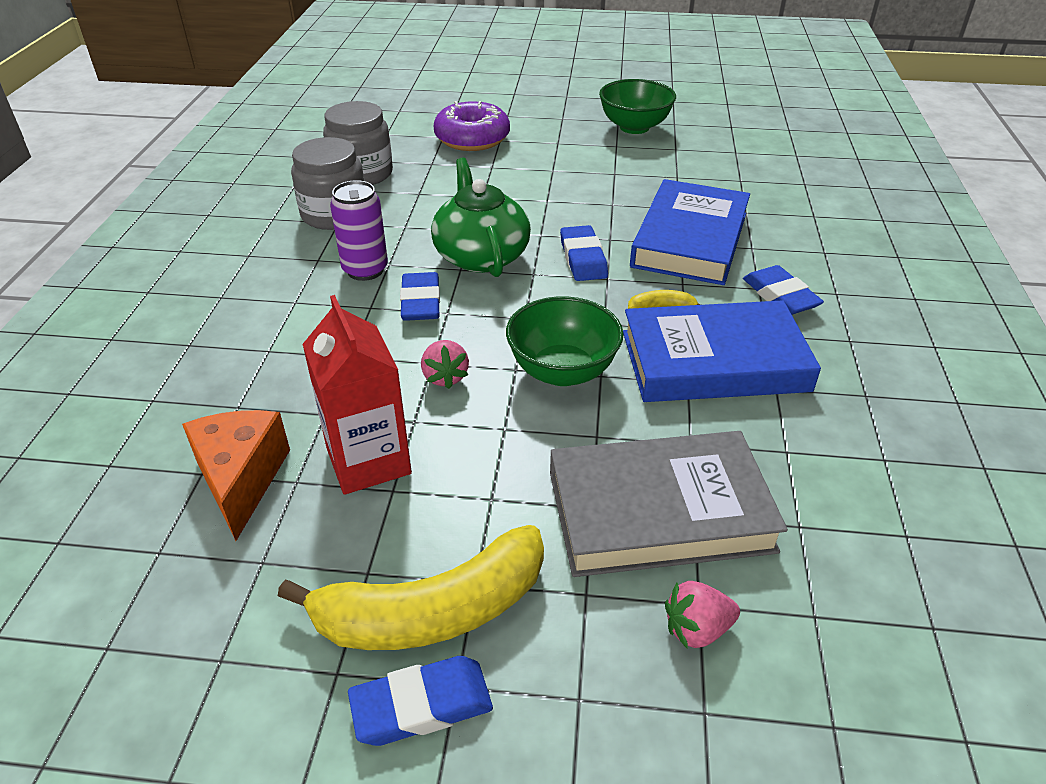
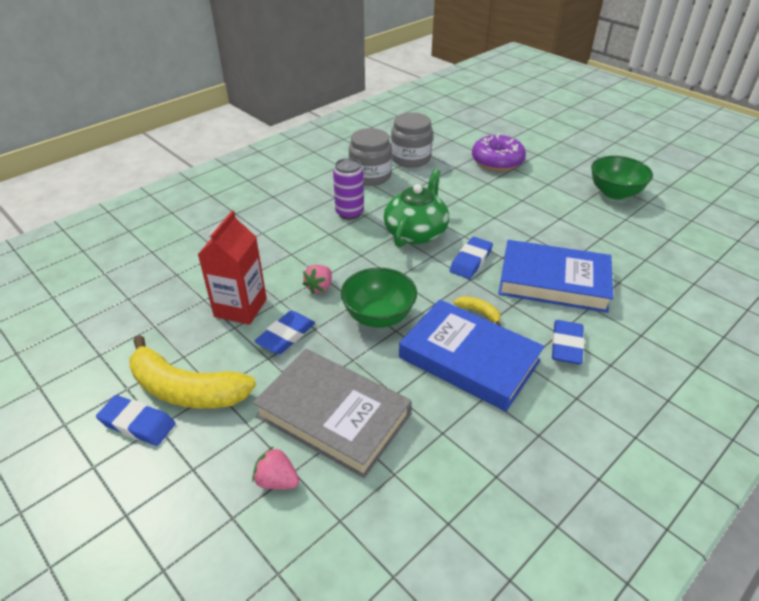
camera: 40 degrees right, 0 degrees up
(241, 479) = (186, 286): orange cheese -> none
(421, 302) = (355, 243): blue eraser -> blue eraser (286, 335)
(690, 240) = (553, 281): blue book -> blue book turned 45 degrees clockwise

